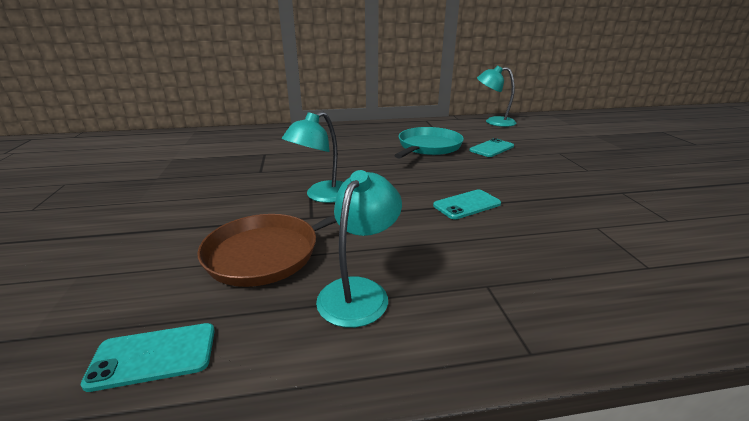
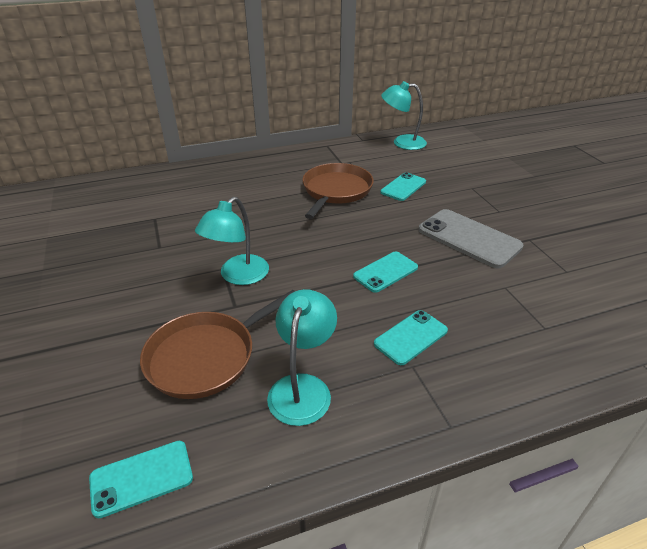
camera: 10 degrees left, 10 degrees up
(428, 147) = (336, 191): turquoise pan -> brown pan
(488, 259) = (411, 337): none -> turquoise phone
(556, 187) = (469, 238): none -> grey phone

